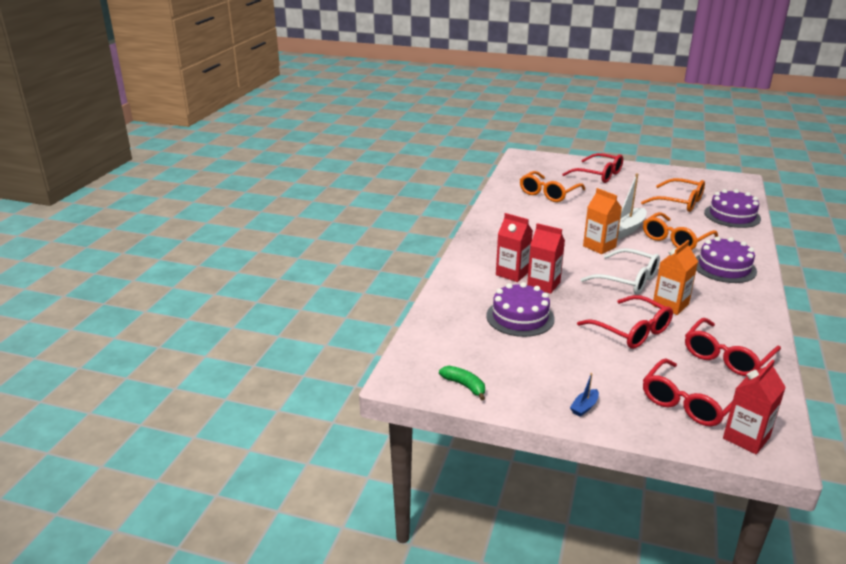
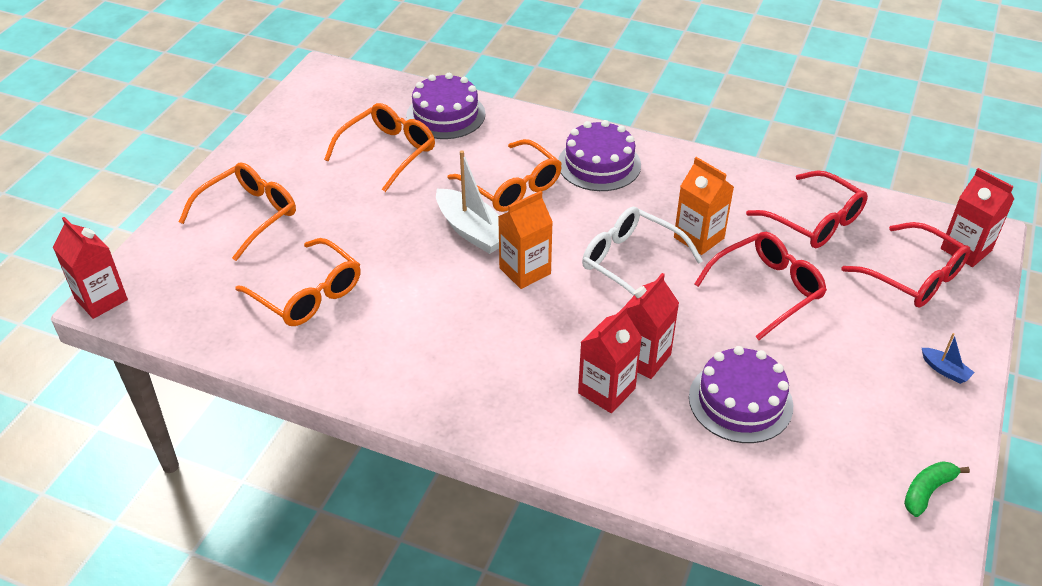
camera: 85 degrees left, 15 degrees up
(523, 154) = (101, 299): none -> red carton
(598, 175) = (249, 215): red glasses -> orange glasses
(627, 280) = (631, 263): white glasses -> white glasses turned 90 degrees counterclockwise

